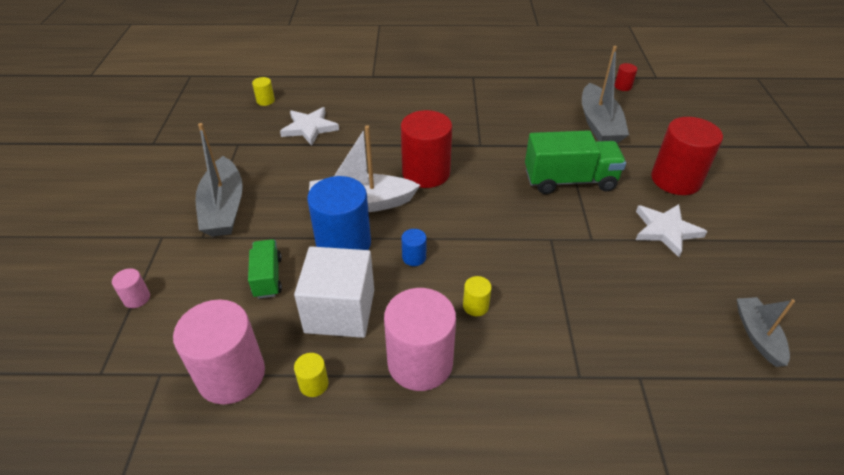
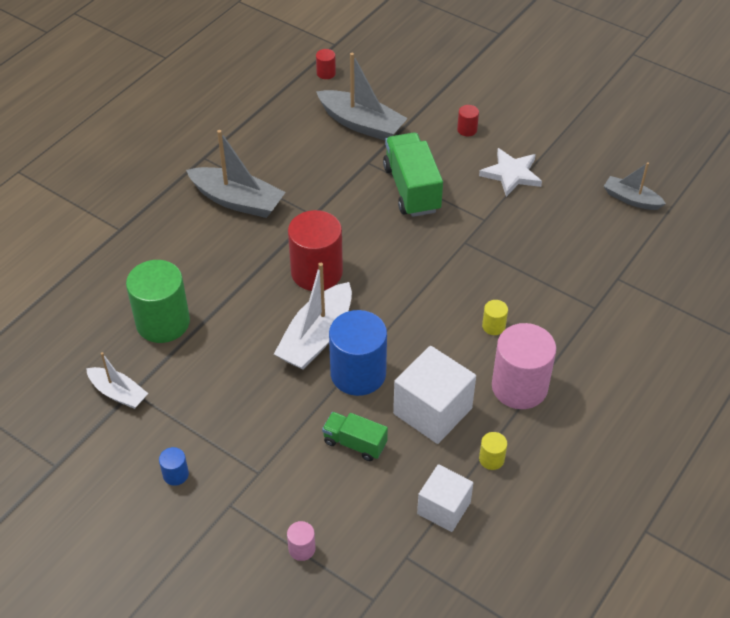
camera: 55 degrees left, 5 degrees up
(224, 208) = (230, 441): grey boat -> grey boat (237, 201)
(231, 375) = (443, 508): pink cylinder -> white cube
(232, 139) = (118, 393): none -> white boat
(265, 101) = (73, 337): yellow cylinder -> none
(309, 128) = (163, 322): white star -> green cylinder
(414, 257) = (413, 335): blue cylinder -> blue cylinder (175, 474)
(569, 180) = (412, 189): green truck -> green truck turned 45 degrees counterclockwise
(676, 179) = (467, 129): red cylinder -> red cylinder, size x0.43

